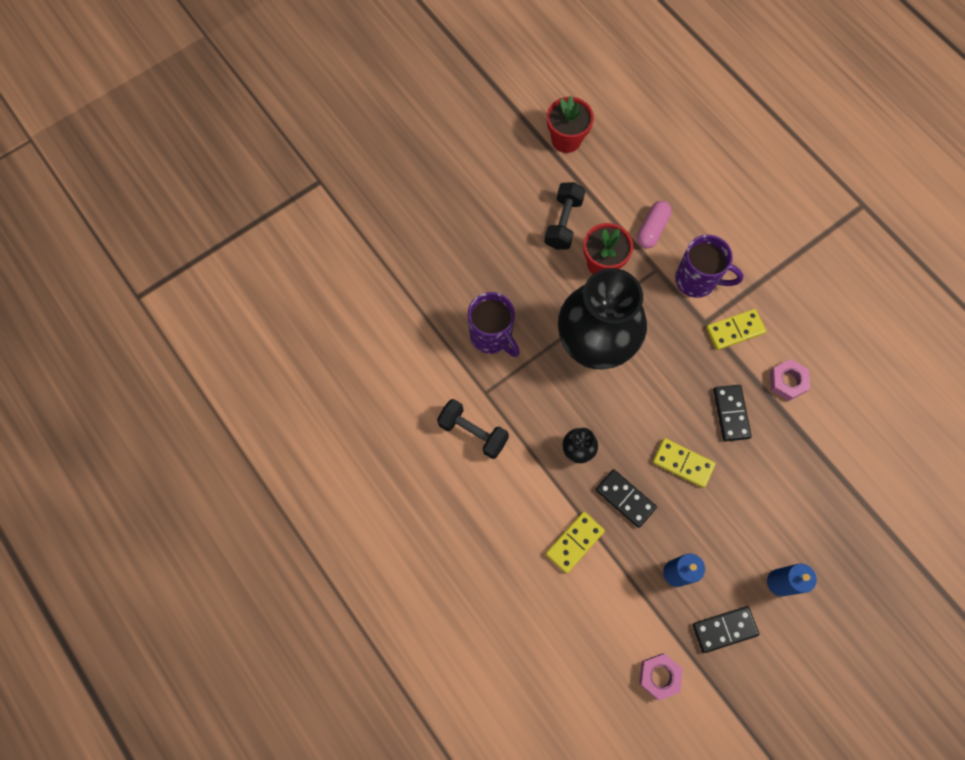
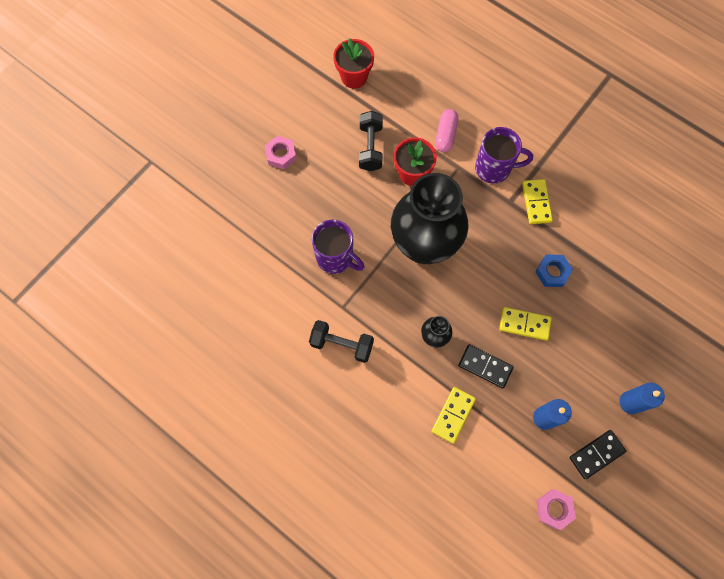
camera: 15 degrees left, 0 degrees up
(731, 413) = (552, 272): black domino -> blue nut
(735, 330) = (536, 202): yellow domino -> yellow domino turned 60 degrees counterclockwise
(787, 381) = (590, 234): pink nut -> pink nut (281, 155)

